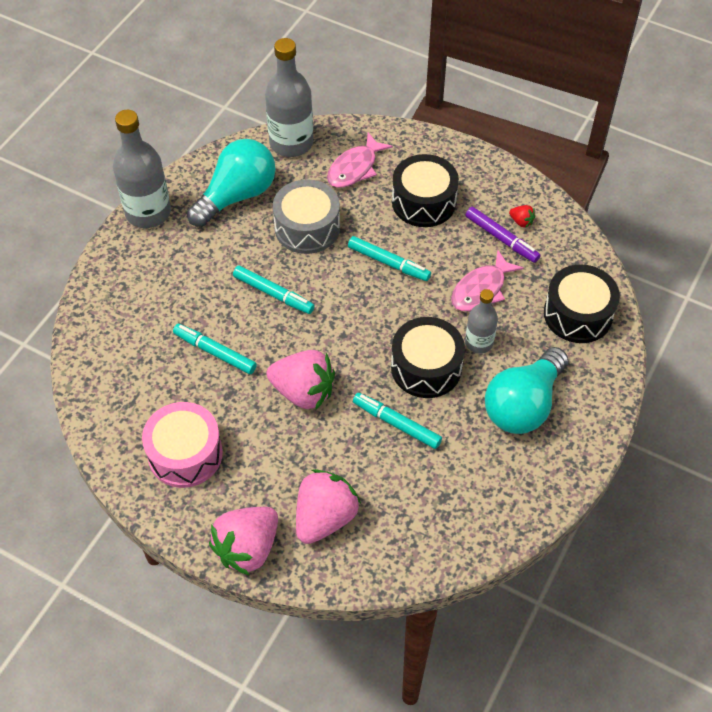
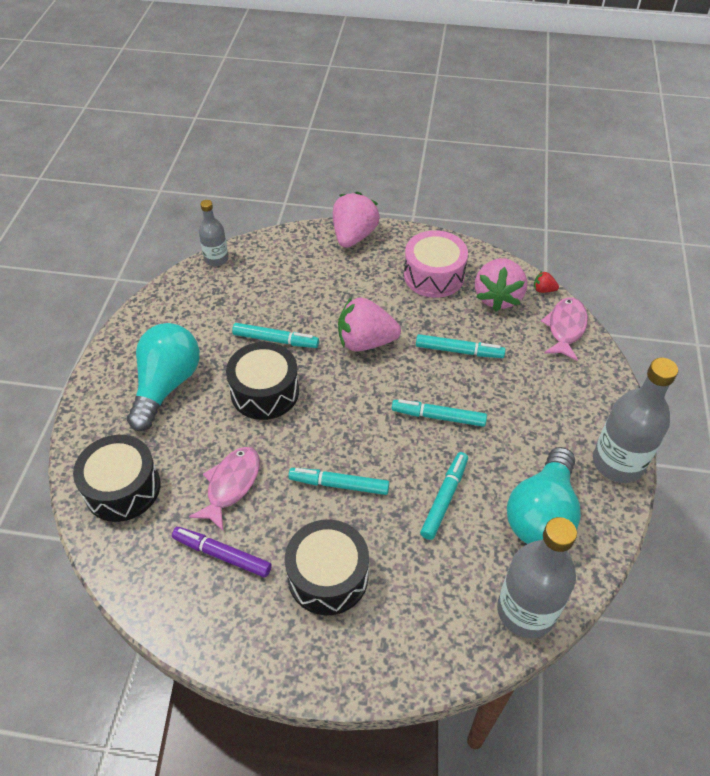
camera: 160 degrees right, 5 degrees down
(307, 227) = (444, 498): grey drum -> turquoise marker
(325, 517) = (307, 266): pink strawberry -> pink strawberry (497, 297)
(355, 168) = (429, 598): pink fish -> pink fish (565, 328)
(479, 342) = (220, 429): grey bottle -> grey bottle (216, 259)
(521, 222) = (203, 586): red strawberry -> red strawberry (543, 290)

